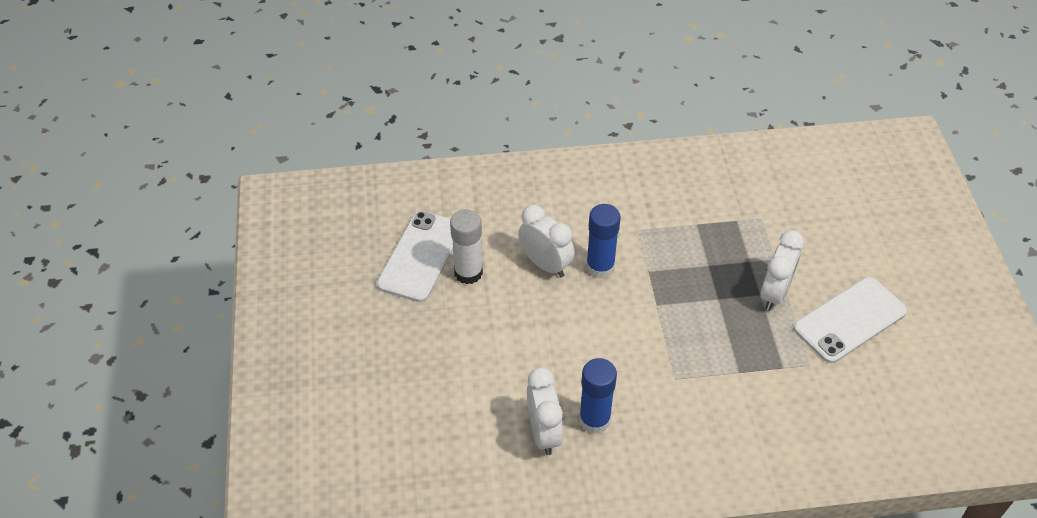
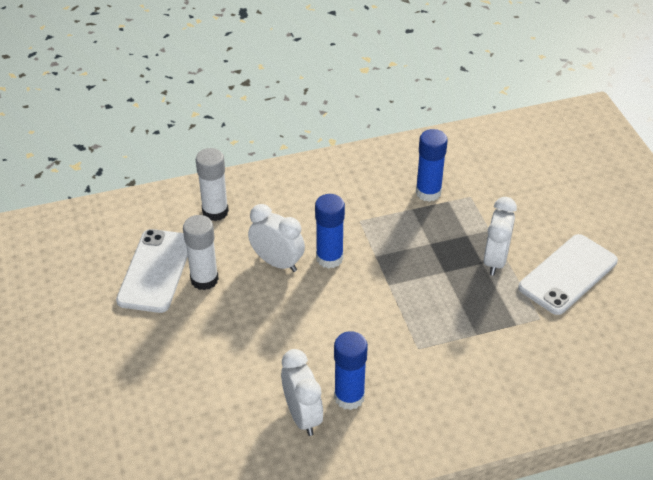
camera: 10 degrees left, 5 degrees down
(491, 200) = (215, 212): none -> white glue stick
(717, 208) = (428, 192): none -> blue glue stick

